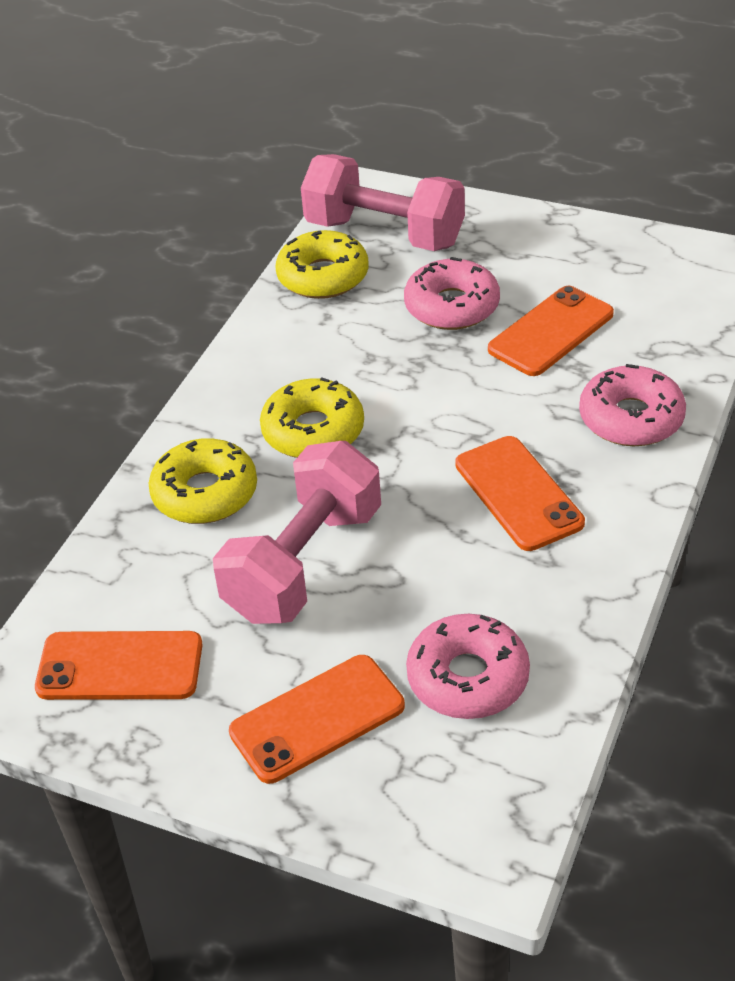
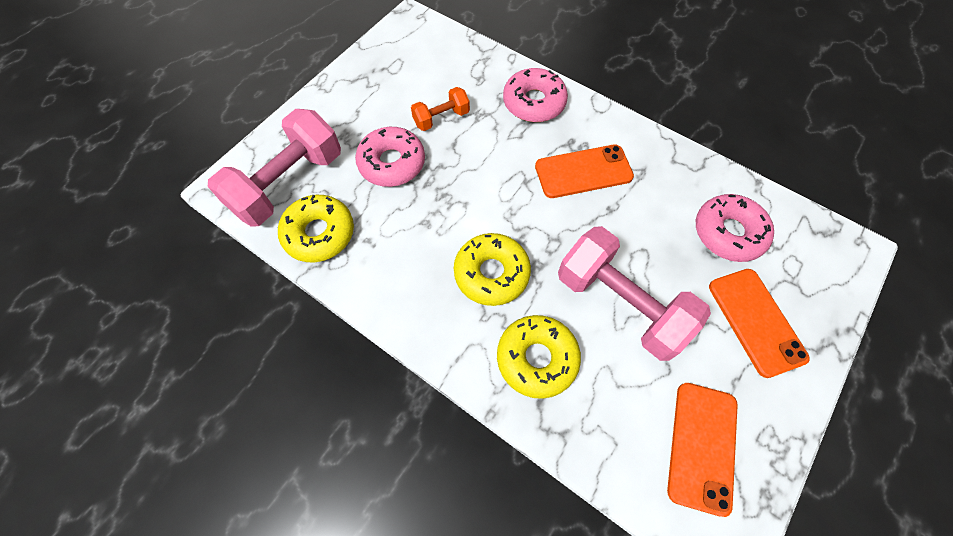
camera: 80 degrees left, 20 degrees up
(551, 332) = (441, 118): orange phone -> orange dumbbell

